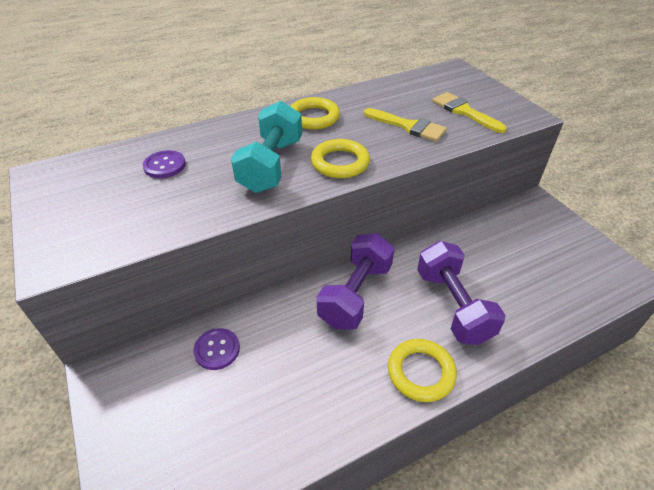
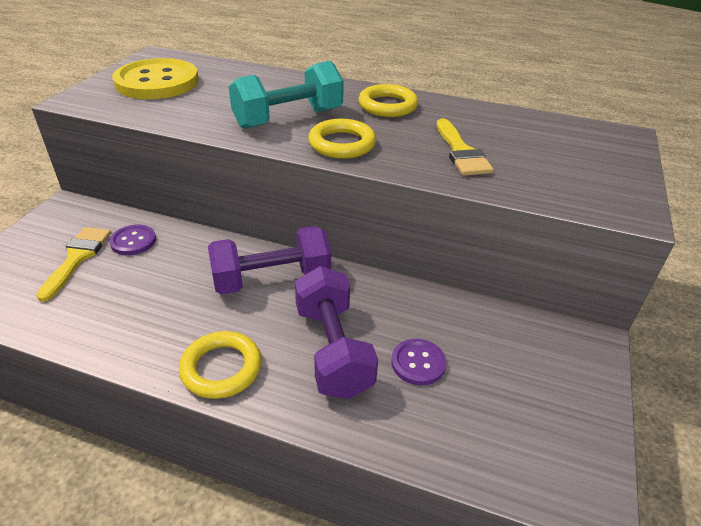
camera: 45 degrees right, 5 degrees down
(100, 198) = (157, 82): none -> yellow button
(165, 165) = (224, 84): purple button -> purple button (418, 363)
(453, 305) = (333, 350): purple dumbbell -> purple dumbbell turned 45 degrees counterclockwise
(464, 111) = (551, 170): yellow brush -> yellow brush (77, 258)

